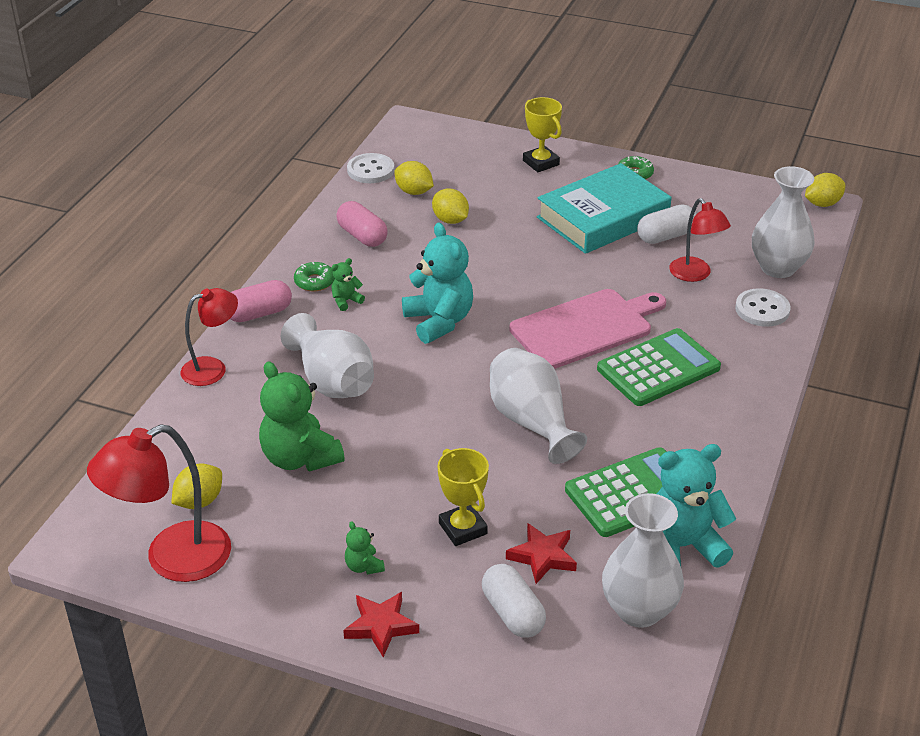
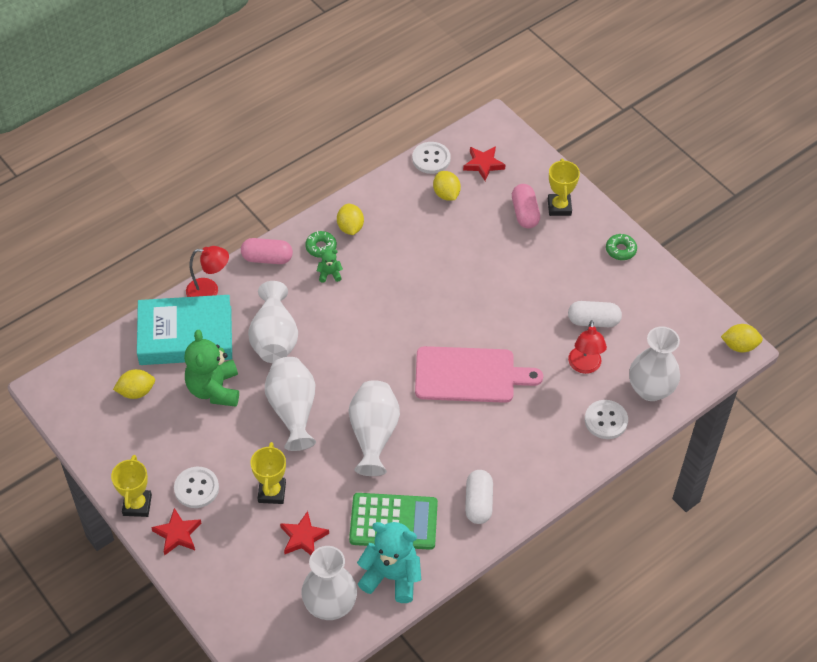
camera: 30 degrees right, 15 degrees up
(172, 559) = (96, 426): red lamp -> none
(299, 619) = (137, 505): none -> yellow trophy
(362, 236) = (381, 220): pink capsule -> pink capsule (525, 213)
(364, 566) = (196, 488): green teddy bear -> white button
(416, 439) = (293, 411): none -> white vase
(431, 157) = (483, 164): none -> red star
(439, 321) = (377, 322): turquoise teddy bear -> none
(450, 220) = (451, 233): yellow lemon -> yellow lemon (350, 227)
(513, 613) = (256, 566): white capsule -> white capsule (478, 503)
(603, 217) = (562, 282): turquoise book -> turquoise book (185, 335)
(658, 368) = (490, 434): green calculator -> none

